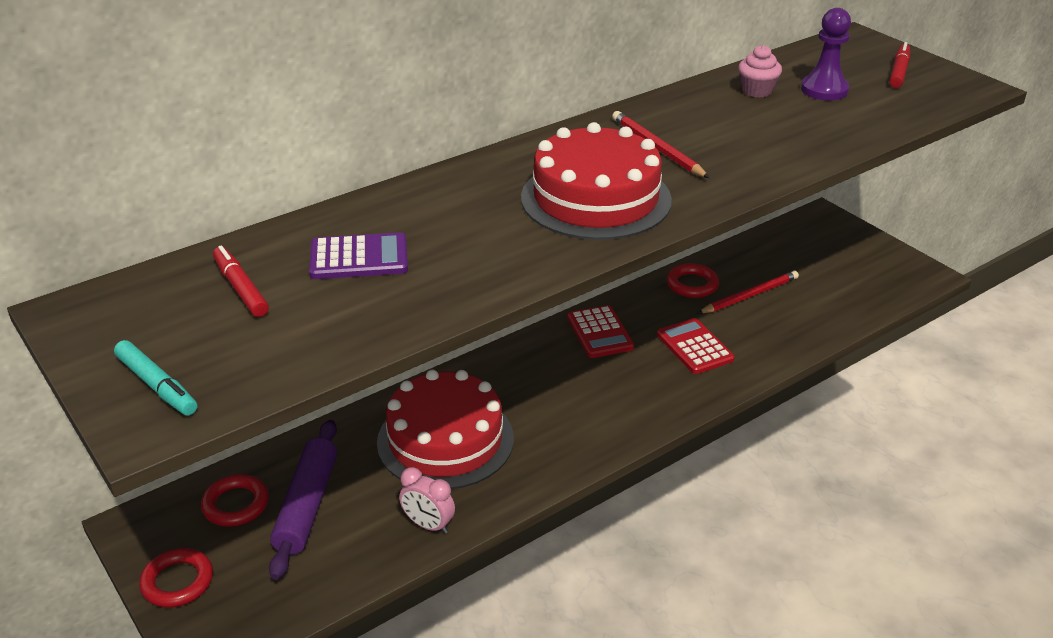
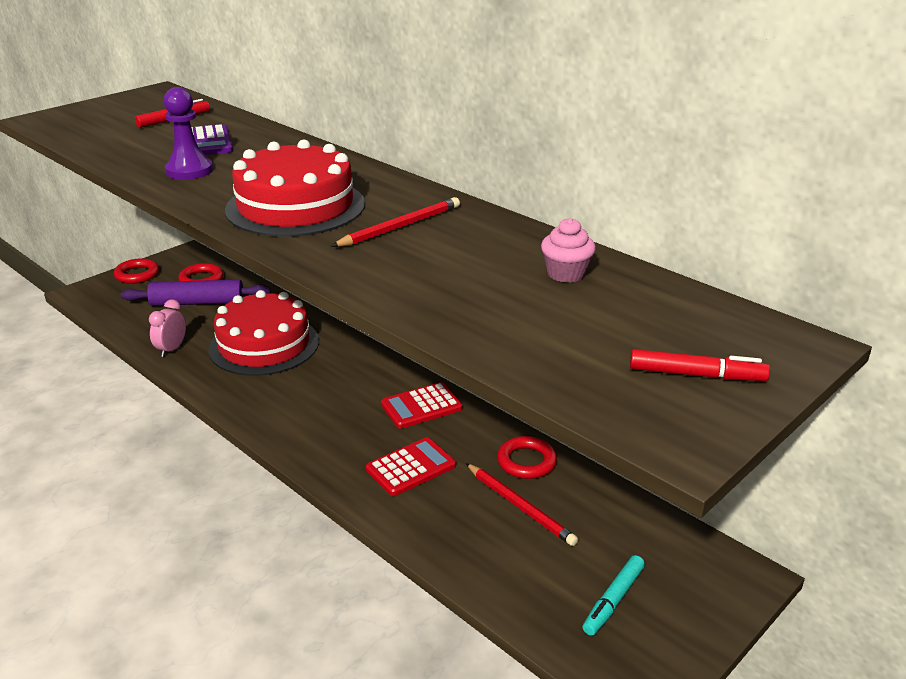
camera: 80 degrees right, 5 degrees down
(156, 385) = (77, 116): turquoise marker -> turquoise marker (613, 600)
(824, 90) = (594, 316): purple pawn -> purple pawn (189, 171)

